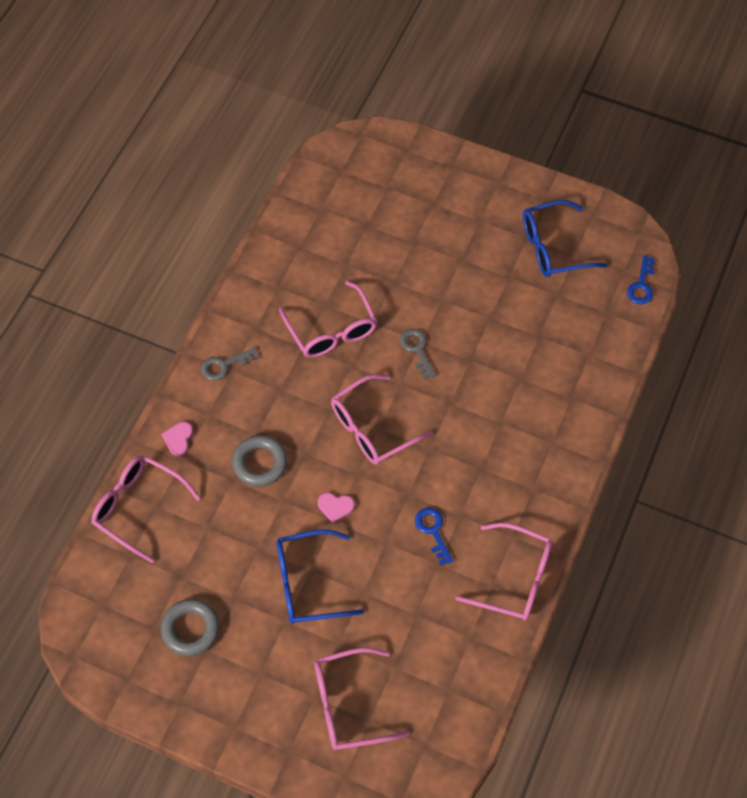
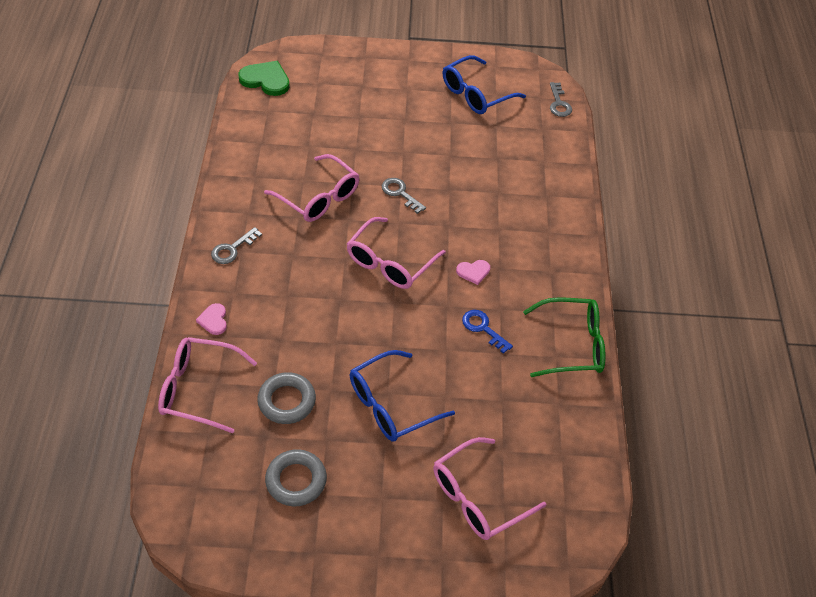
camera: 25 degrees left, 10 degrees down
(260, 463) = (300, 318): grey ring -> grey ring (287, 401)
(334, 168) = (266, 80): none -> green heart
(335, 507) = (387, 334): pink heart -> pink heart (473, 272)
(515, 579) = (572, 345): pink glasses -> green glasses
(641, 285) = (559, 103): blue key -> grey key

